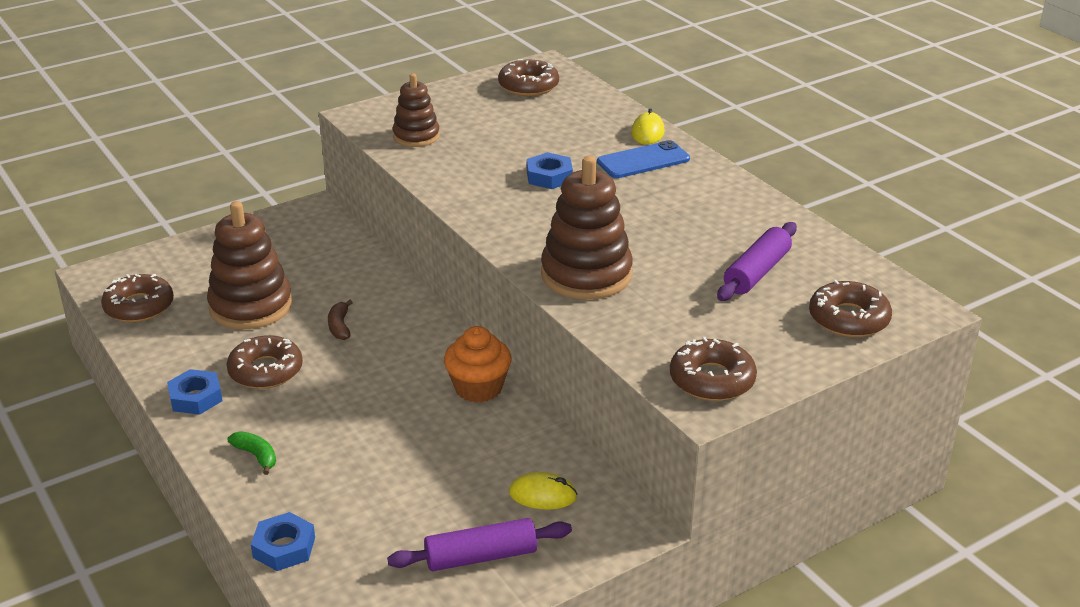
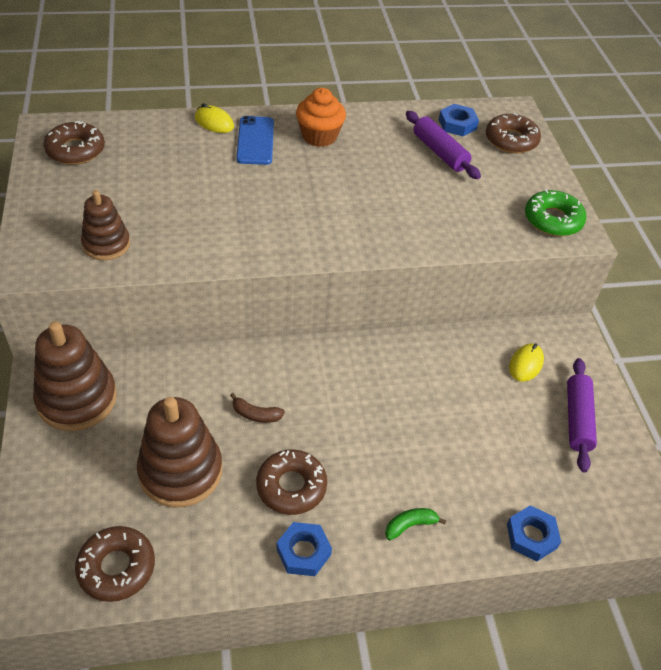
camera: 70 degrees left, 15 degrees up
(478, 388) = (389, 355): orange cupcake -> orange cupcake (319, 136)
(549, 176) = (242, 194): blue nut -> blue nut (457, 124)
(586, 275) = (399, 227): brown stacking toy -> brown stacking toy (77, 399)
(712, 380) = (553, 220): brown donut -> green donut

